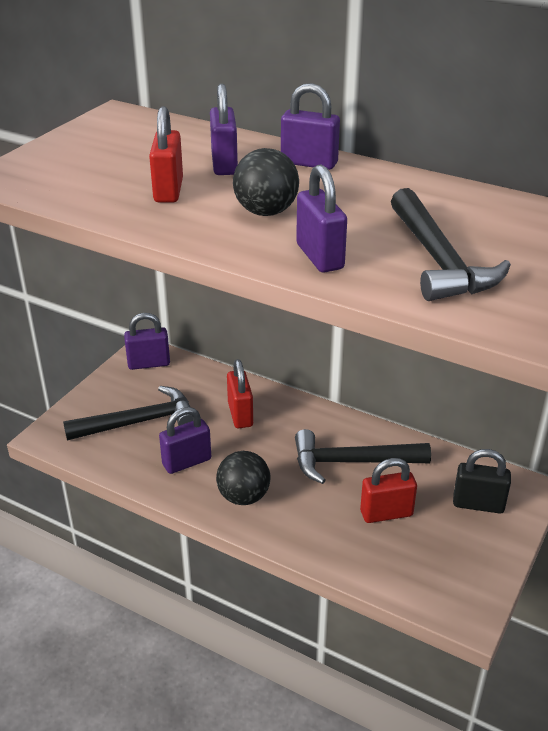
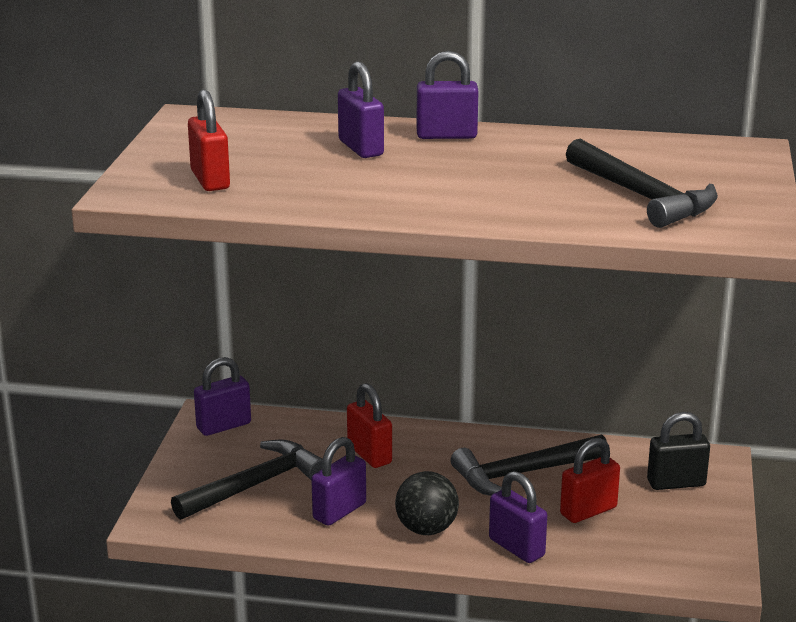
camera: 20 degrees left, 10 degrees down
(168, 191) = (327, 178): red padlock -> red padlock (210, 180)
(266, 212) = (445, 182): black ball -> none
(319, 257) = (532, 210): purple padlock -> purple padlock (516, 547)

